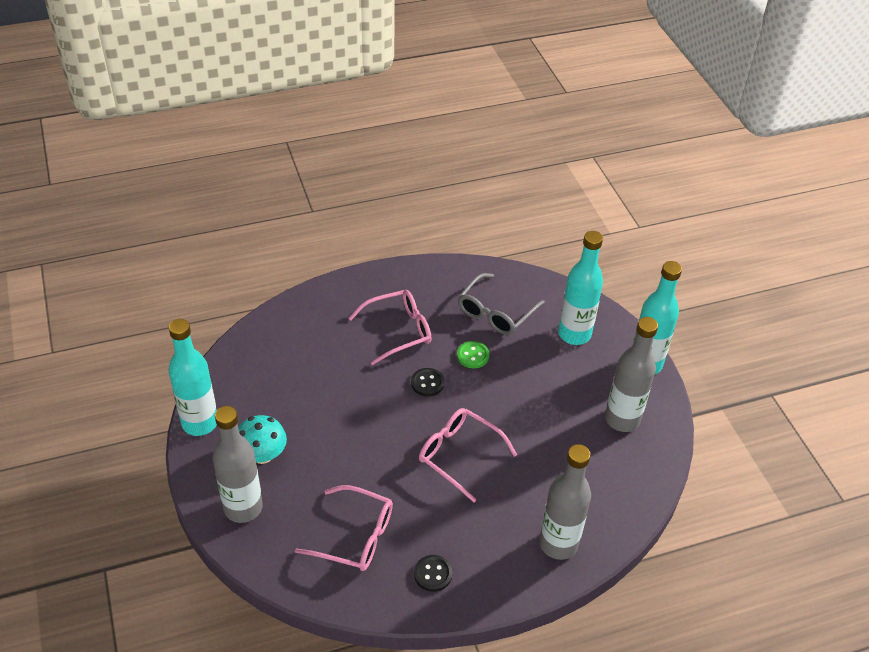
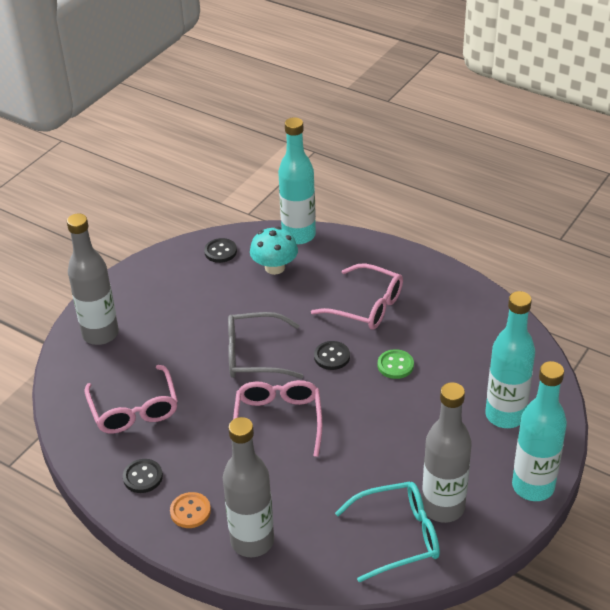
camera: 55 degrees right, 5 degrees down
(200, 423) = (152, 264): turquoise bottle -> turquoise bottle (298, 235)
(239, 372) = (220, 251): none -> black button
(262, 454) = (158, 312): turquoise mushroom -> turquoise mushroom (275, 267)
(496, 312) = (463, 350): grey glasses -> grey glasses (254, 355)
(496, 564) = (190, 511): none -> orange button
(625, 459) = (398, 536): none -> turquoise glasses

